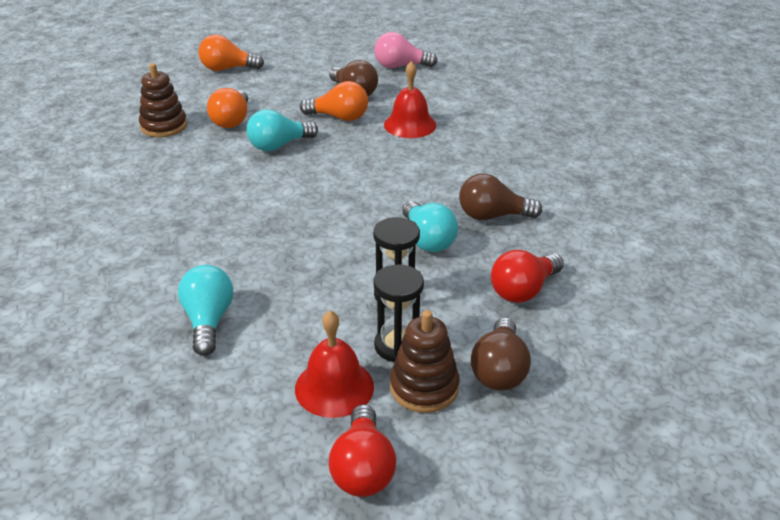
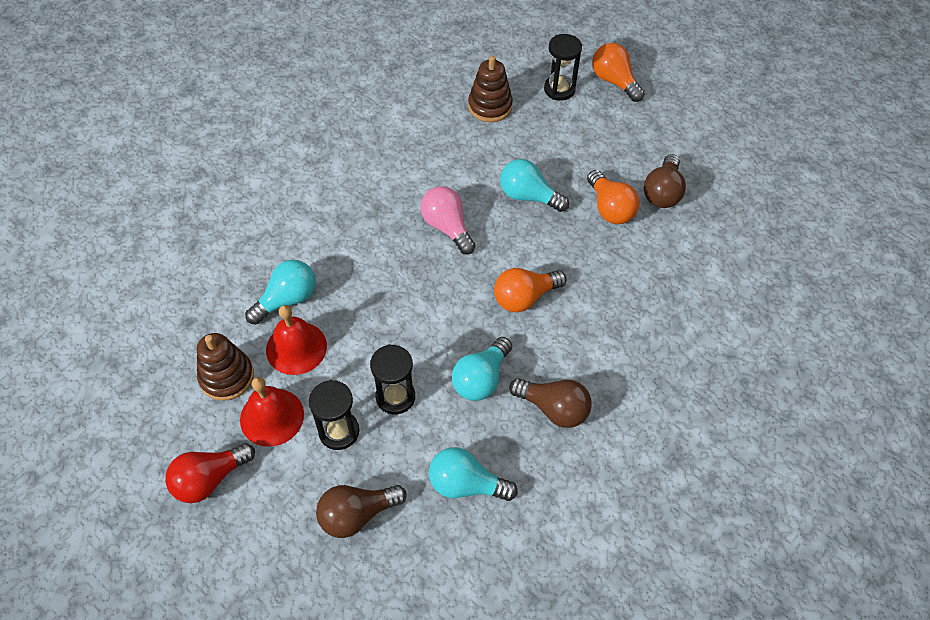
camera: 55 degrees right, 20 degrees up
(198, 91) = (559, 89): none -> black hourglass
(232, 120) = (537, 141): orange light bulb -> orange light bulb (524, 297)
(400, 66) = (747, 197): pink light bulb -> pink light bulb (447, 227)
(410, 125) = (646, 266): red bell -> red bell (296, 348)
(424, 387) = (307, 473): brown stacking toy -> brown stacking toy (227, 377)
(492, 216) = (553, 408): brown light bulb -> brown light bulb turned 150 degrees clockwise
(523, 290) = (466, 484): red light bulb -> turquoise light bulb

